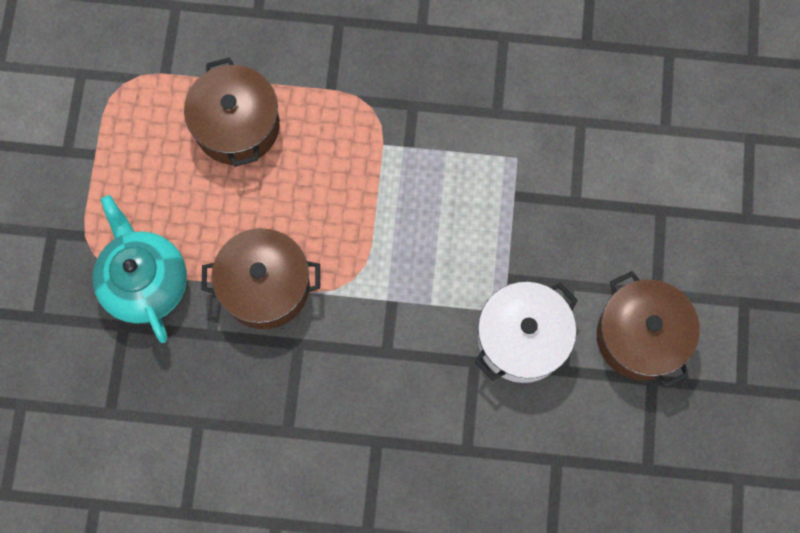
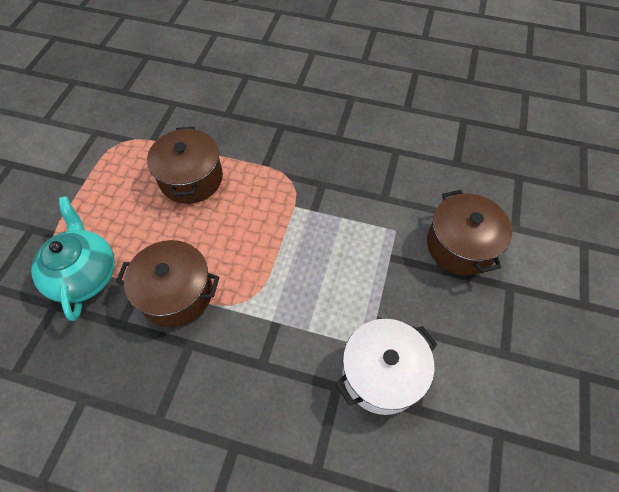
camera: 10 degrees right, 15 degrees down
(640, 336) = (489, 390): brown pot -> brown pot (460, 245)

